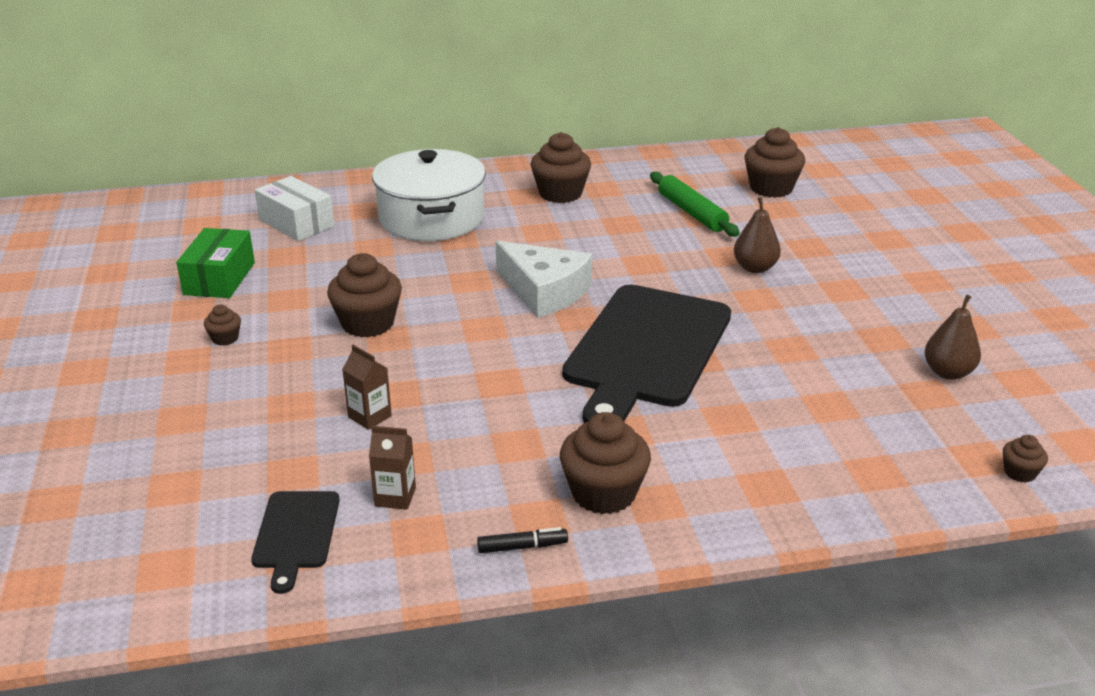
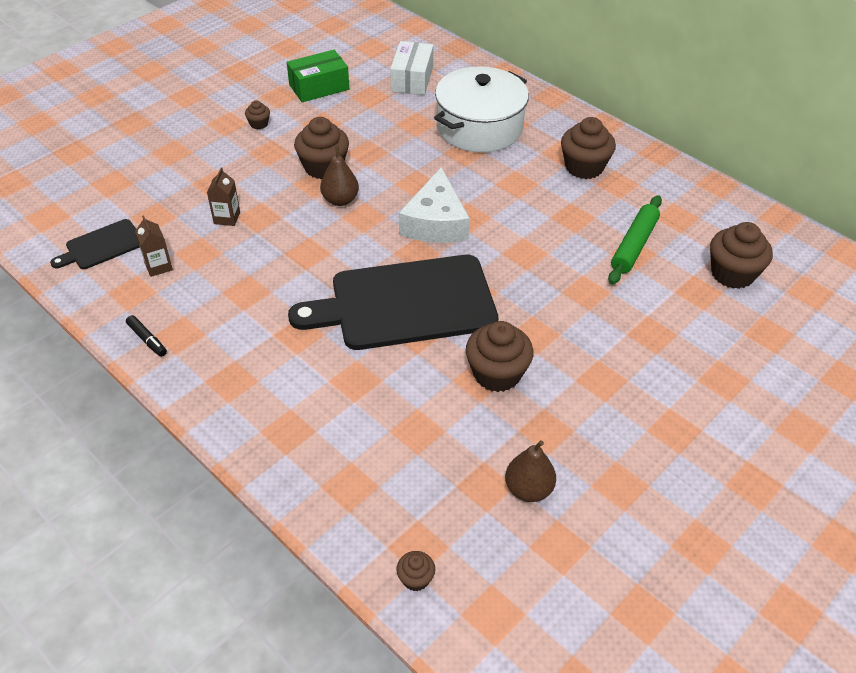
camera: 55 degrees right, 15 degrees up
(603, 493) = (223, 352): brown cupcake -> brown cupcake (497, 374)
(755, 268) = (581, 315): brown pear -> brown pear (340, 200)

